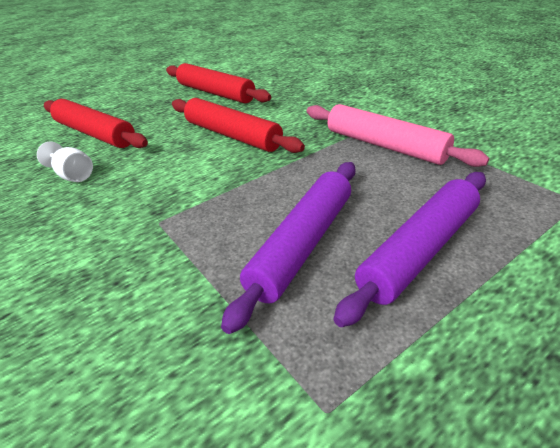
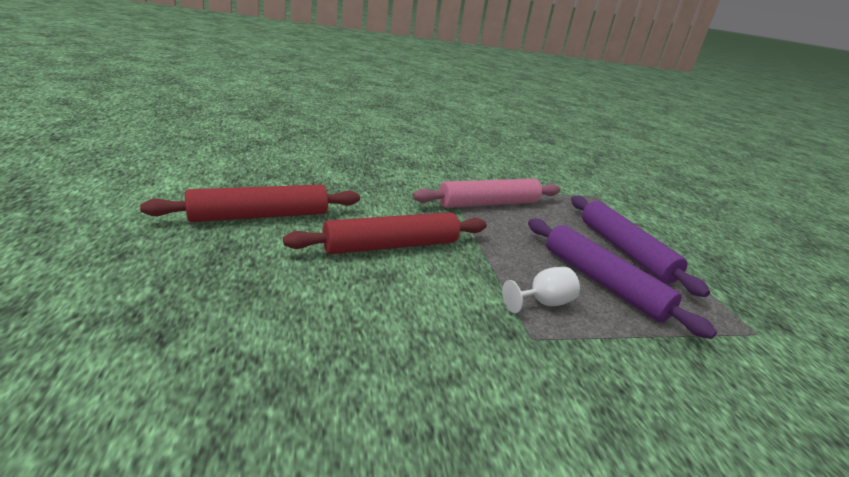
camera: 70 degrees left, 10 degrees down
(73, 175) = (364, 379): white goblet -> white goblet (542, 303)
(95, 133) = (240, 330): red rolling pin -> none

